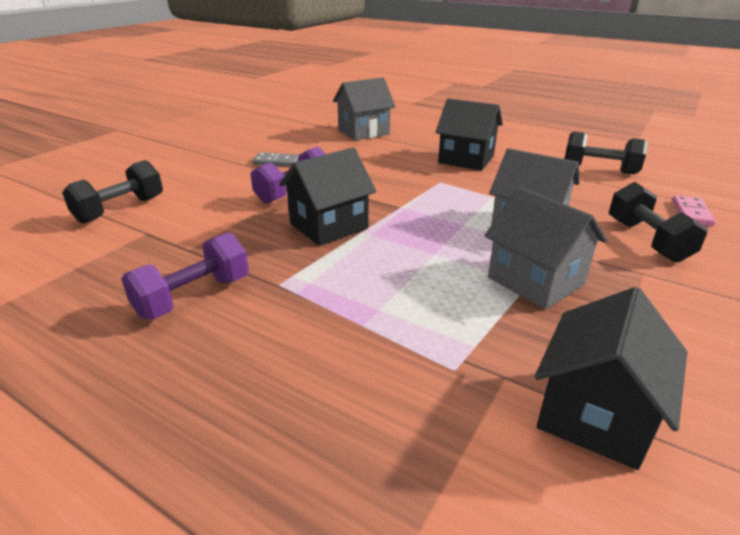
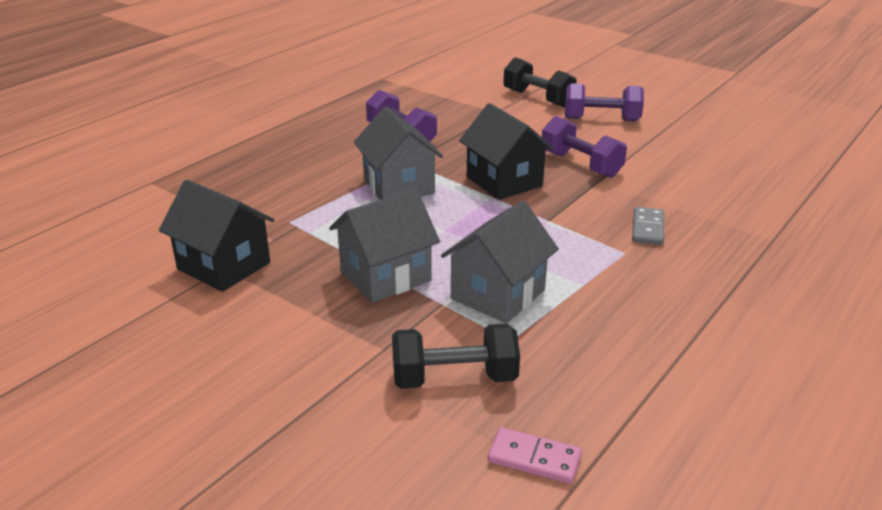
camera: 95 degrees right, 0 degrees up
(195, 181) = (601, 119): none -> purple dumbbell
(276, 162) = (665, 154): grey domino -> grey domino (647, 228)
(363, 132) = (807, 209): grey house -> grey house (399, 186)
(466, 159) = (715, 283): black house -> none
(599, 169) = (708, 414): black dumbbell -> none

